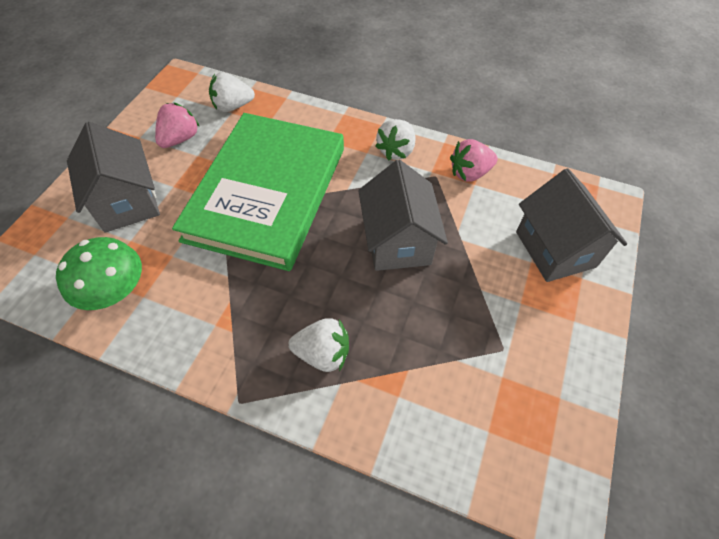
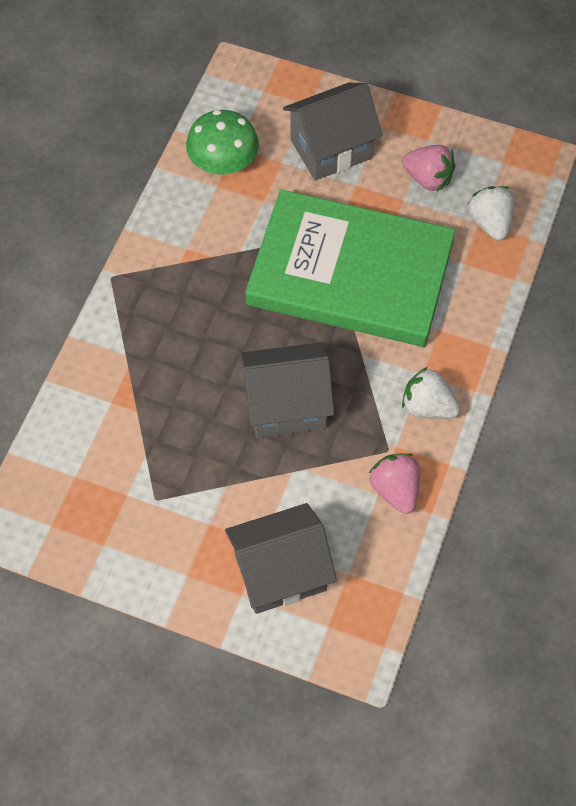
camera: 90 degrees right, 5 degrees up
(323, 353) = (155, 338): white strawberry -> none

